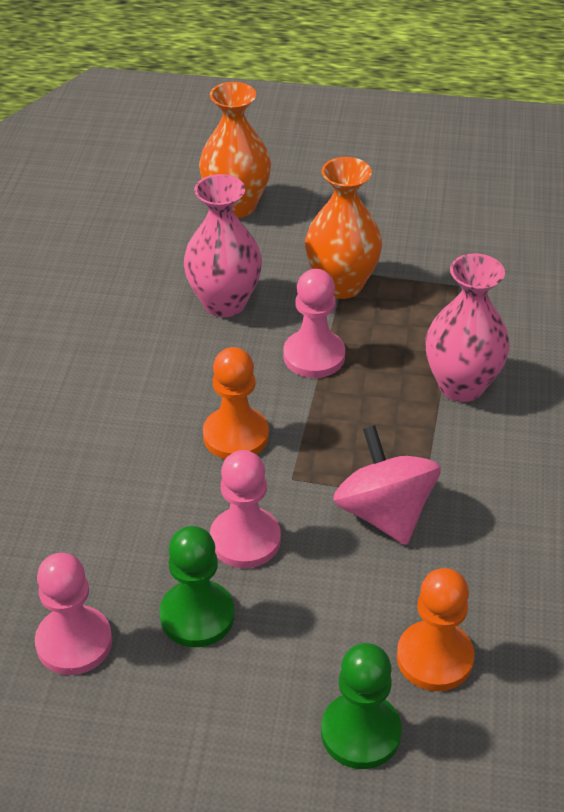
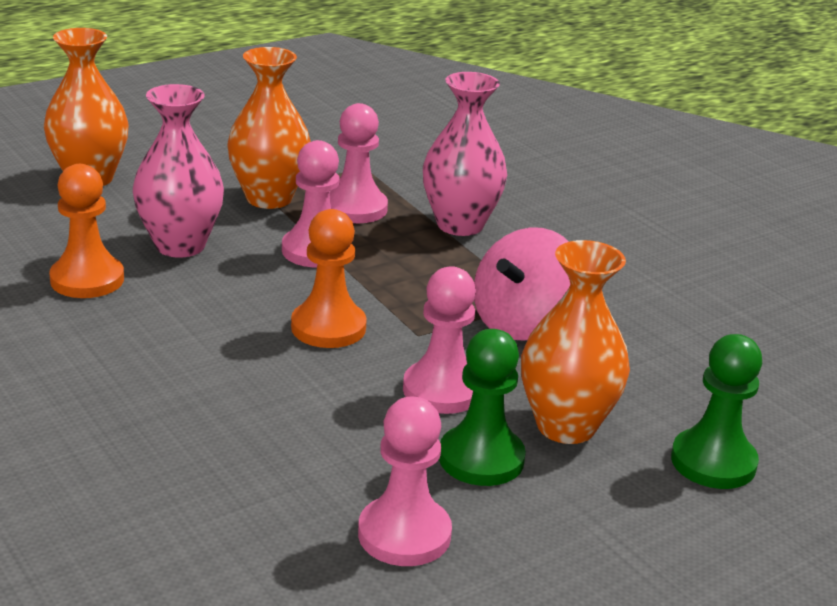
camera: 45 degrees left, 15 degrees down
(292, 627) = (566, 426): none -> orange vase
(384, 513) = (523, 323): pink spinning top -> pink spinning top turned 75 degrees counterclockwise
(396, 327) = (355, 208): none -> pink pawn
(434, 658) = (690, 390): orange pawn -> orange pawn (87, 279)

